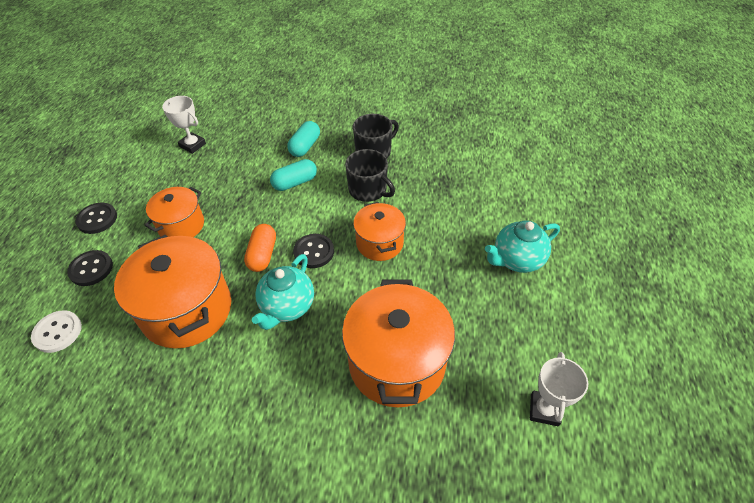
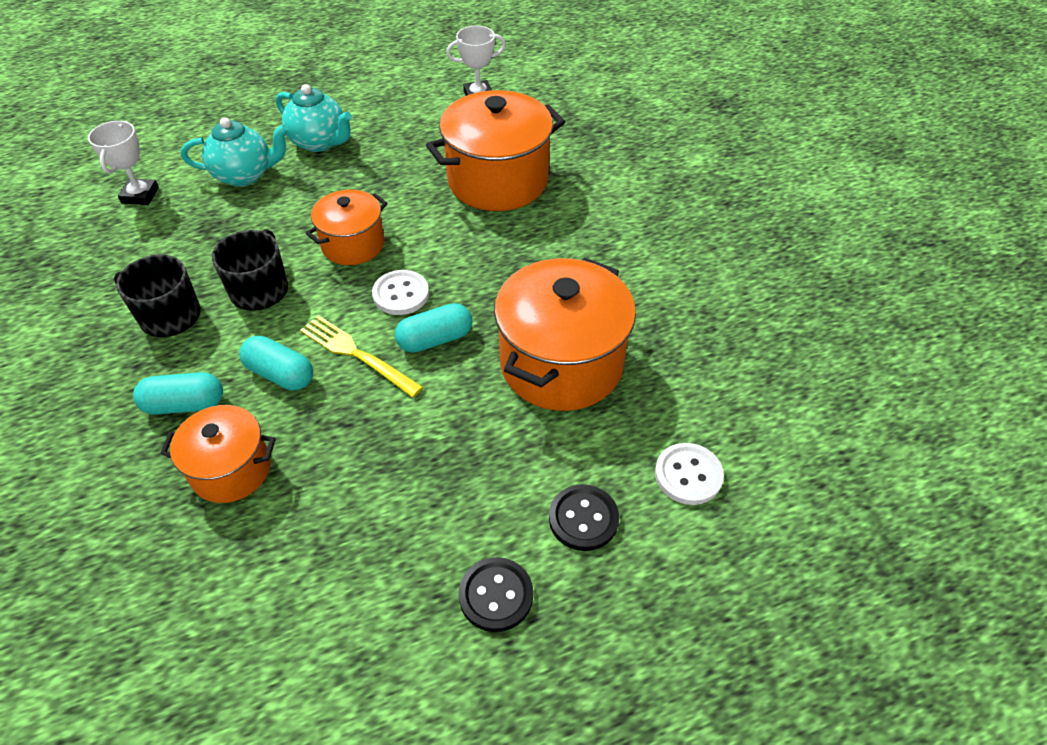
camera: 120 degrees left, 0 degrees up
(181, 225) = (439, 462): orange pot -> orange pot (231, 470)
(192, 145) = (240, 582): white trophy -> white trophy (140, 195)
(262, 255) = (435, 339): orange capsule -> turquoise capsule
(282, 216) = (356, 354): none -> yellow fork
(287, 307) = (493, 280): turquoise teapot -> turquoise teapot (245, 175)
(314, 252) = (401, 294): black button -> white button

